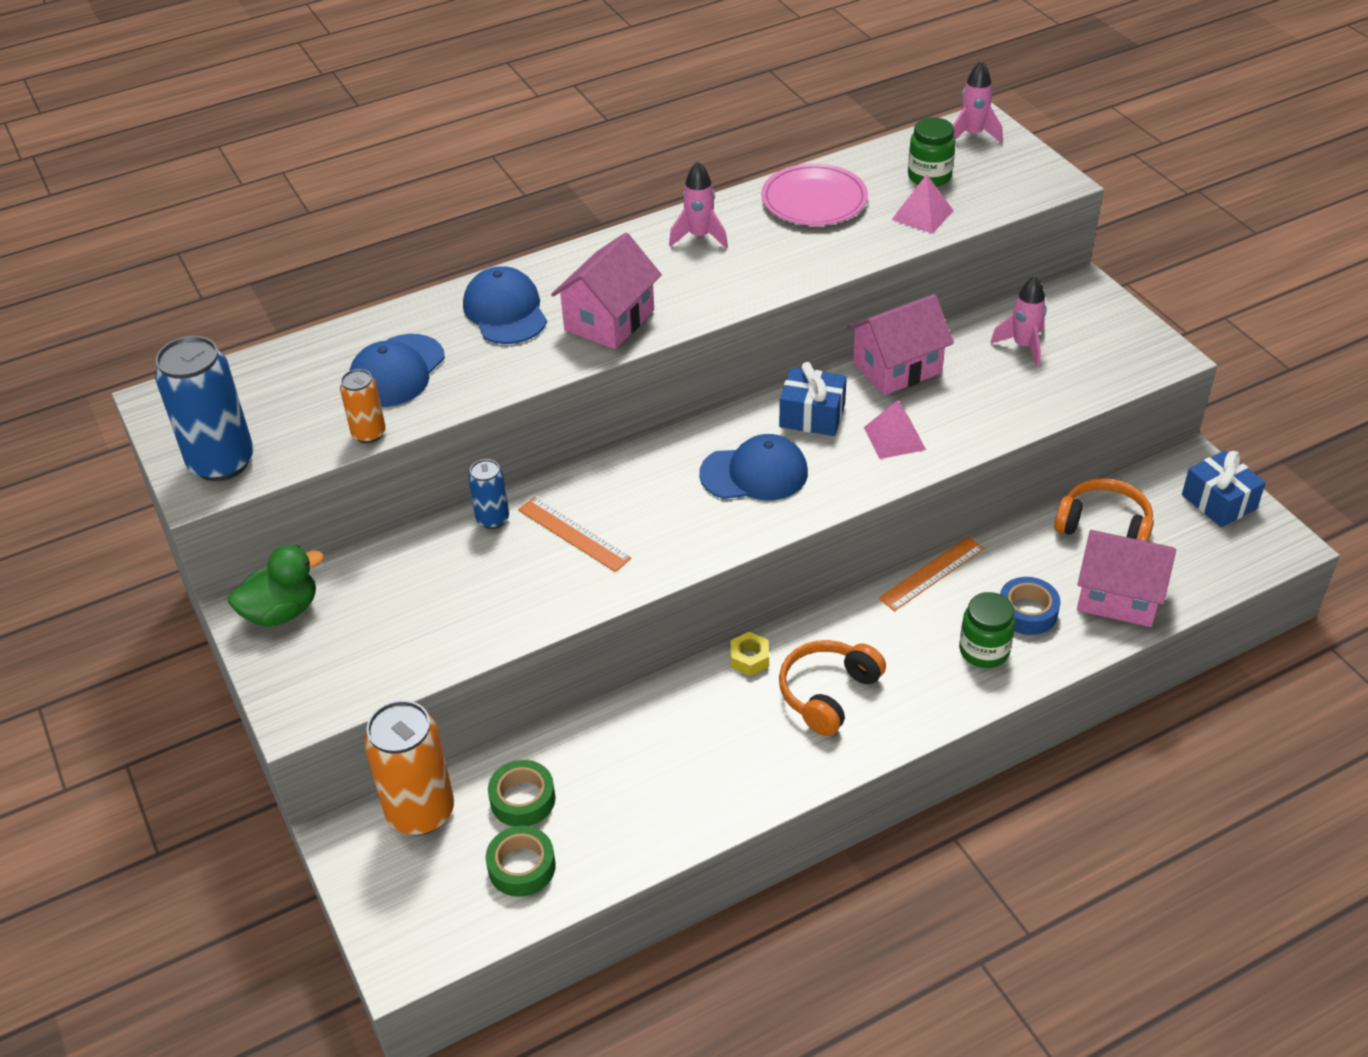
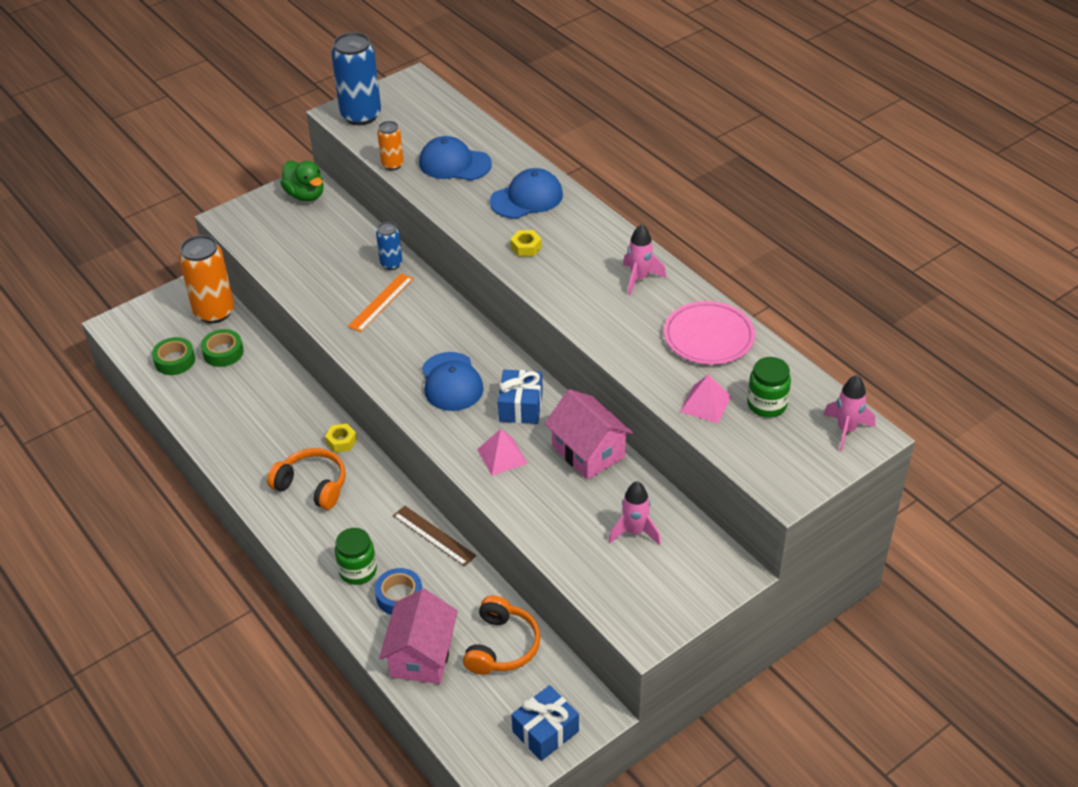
camera: 80 degrees right, 0 degrees up
(609, 320) = (526, 247): pink house -> yellow nut
(932, 573) = (434, 535): orange ruler -> brown ruler

